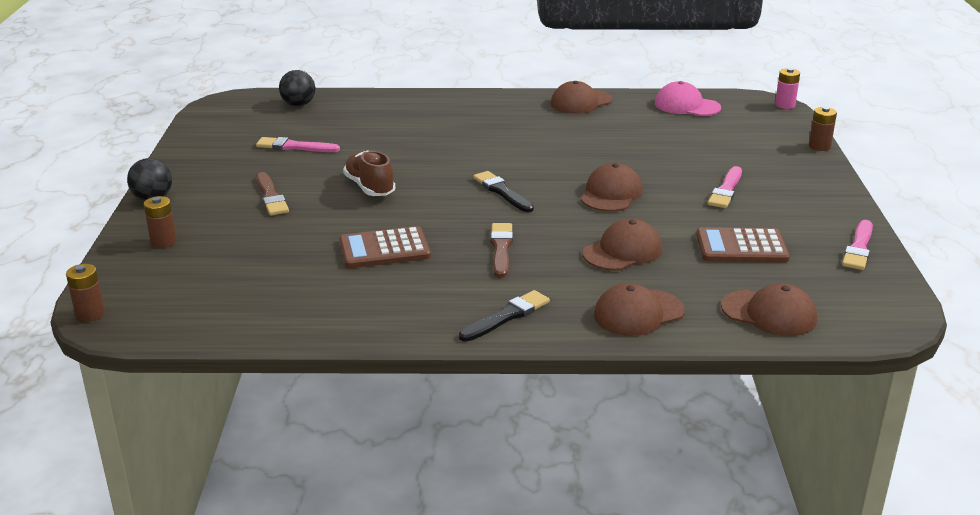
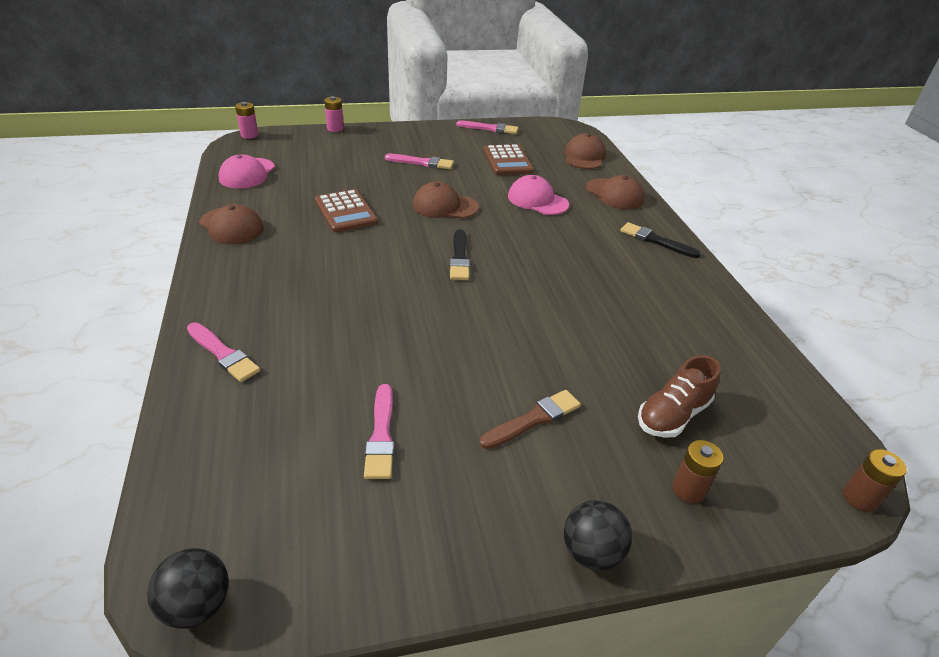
camera: 105 degrees left, 10 degrees up
(298, 105) = (213, 473): black ball -> black ball (197, 605)
(370, 187) = (480, 342): brown shoe -> brown shoe (673, 415)
(384, 249) = (600, 311): brown calculator -> brown calculator (345, 212)
(404, 104) = (223, 354): none -> pink brush
(501, 248) = (563, 250): brown brush -> none
(502, 191) = (459, 258): black brush -> black brush turned 45 degrees counterclockwise
(622, 251) = (537, 200): brown cap -> pink cap
(819, 146) = (335, 128): brown battery -> pink battery

